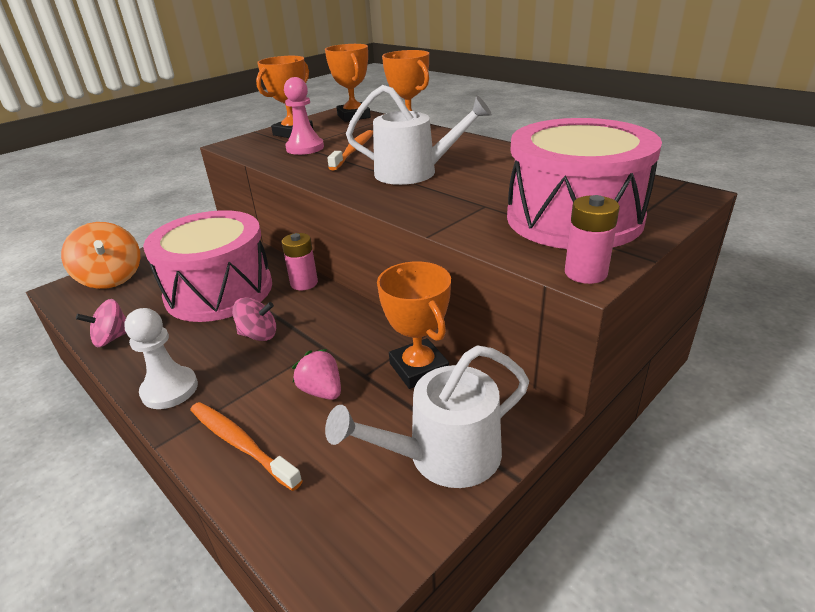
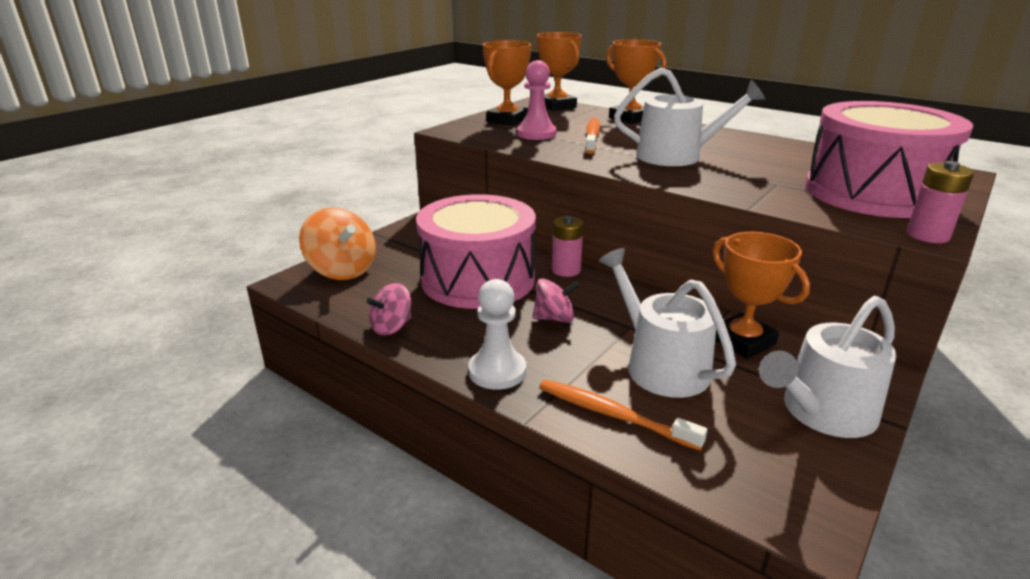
camera: 10 degrees left, 5 degrees down
(321, 391) = (660, 365): pink strawberry -> white watering can

